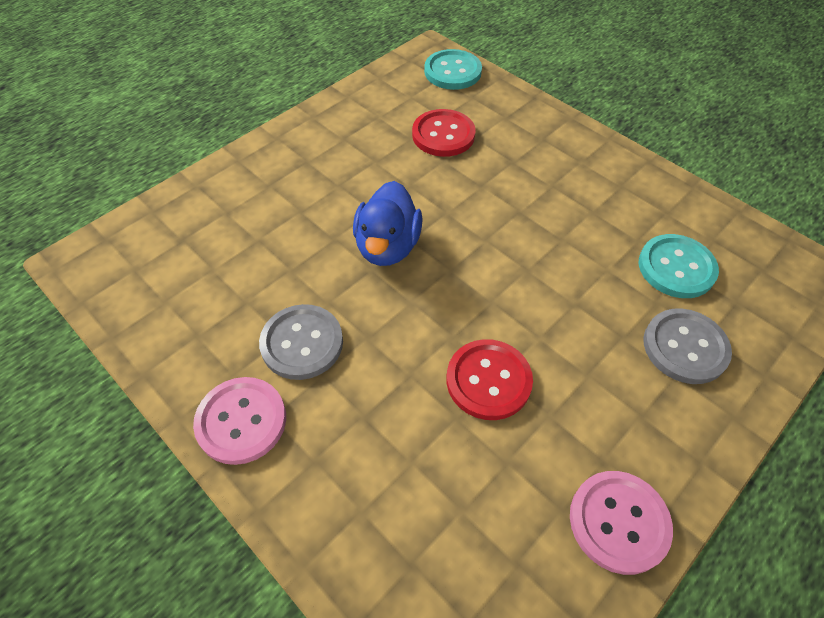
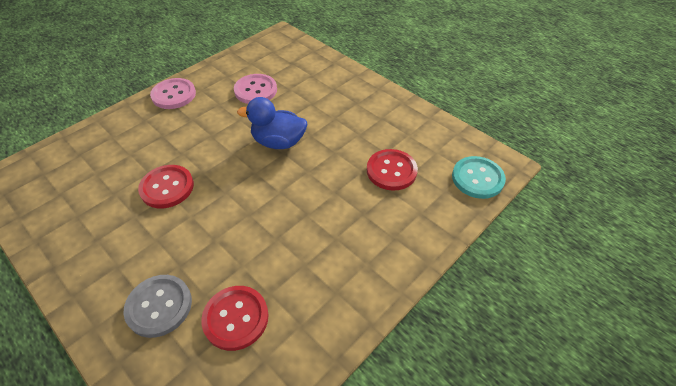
camera: 90 degrees right, 5 degrees down
(302, 343) = (213, 111): grey button -> none
(618, 522) = (58, 241): pink button -> pink button (255, 90)
(676, 268) = (236, 318): turquoise button -> red button

